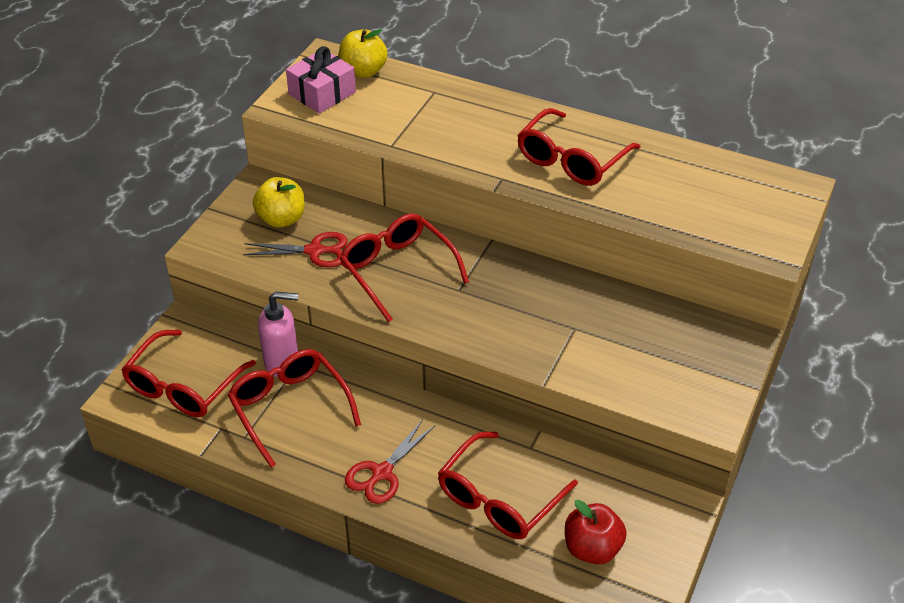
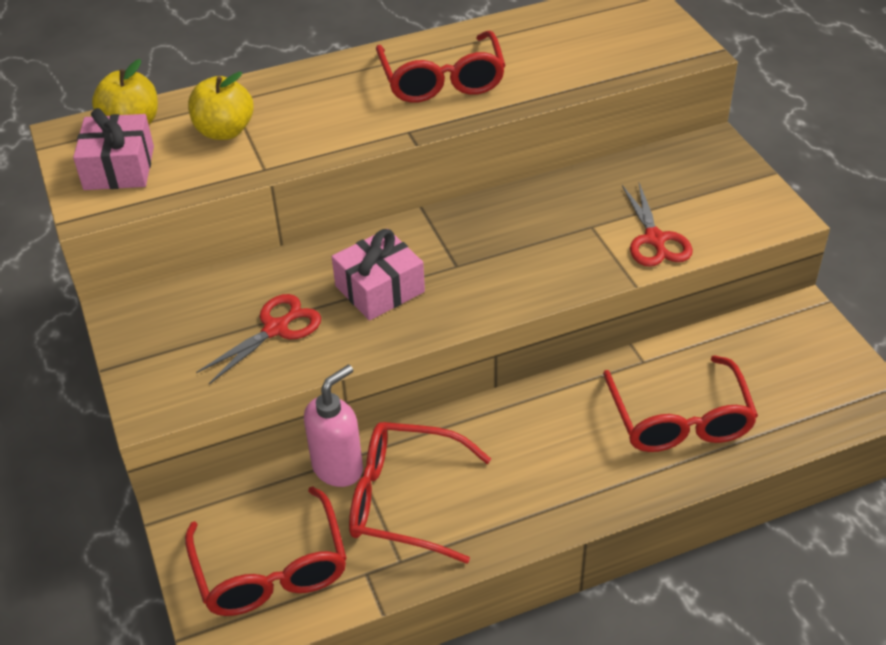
camera: 45 degrees left, 0 degrees up
(281, 219) = (198, 325): yellow apple -> yellow apple (224, 131)
(382, 473) = (564, 482): red scissors -> red scissors (655, 239)
(397, 270) = (379, 289): red glasses -> pink gift
(592, 548) = (794, 396): red apple -> none

